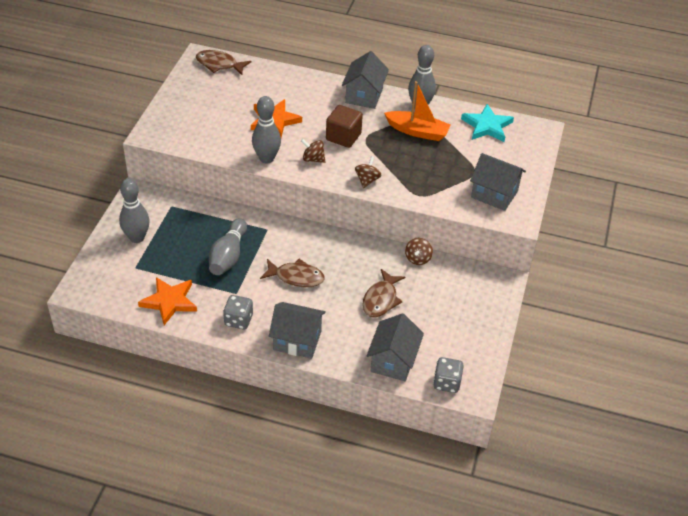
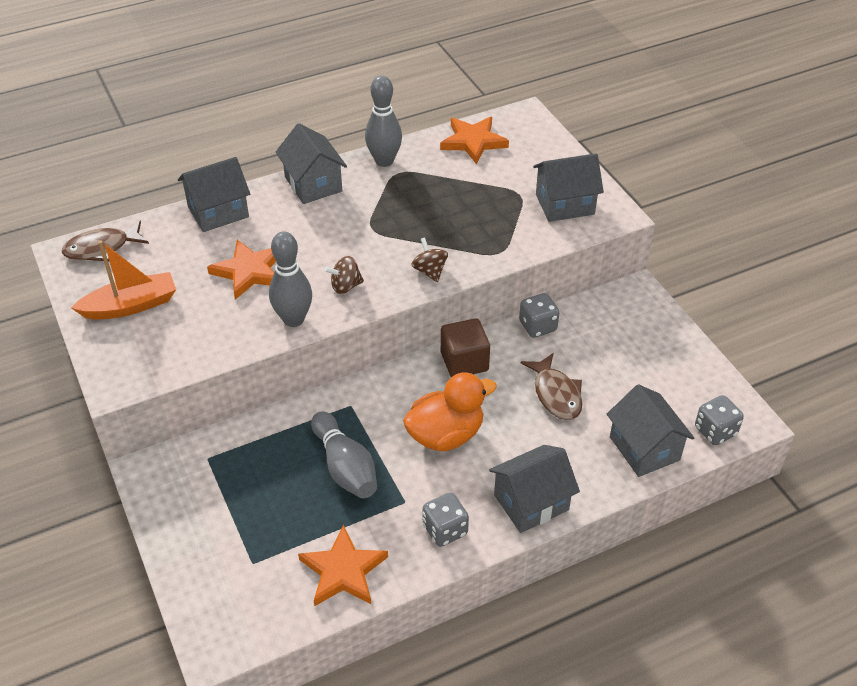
camera: 40 degrees left, 0 degrees up
(137, 238) = (211, 526): grey bowling pin -> none
(296, 80) = (218, 212): none -> grey house
(296, 277) = (445, 435): brown fish -> orange duck
(343, 137) = (347, 241): brown cube -> brown cube (464, 362)
(417, 131) = (415, 188): orange boat -> orange boat (131, 306)
(418, 258) = (537, 326): brown spinning top -> grey dice
(487, 126) = (473, 142): turquoise star -> orange star

